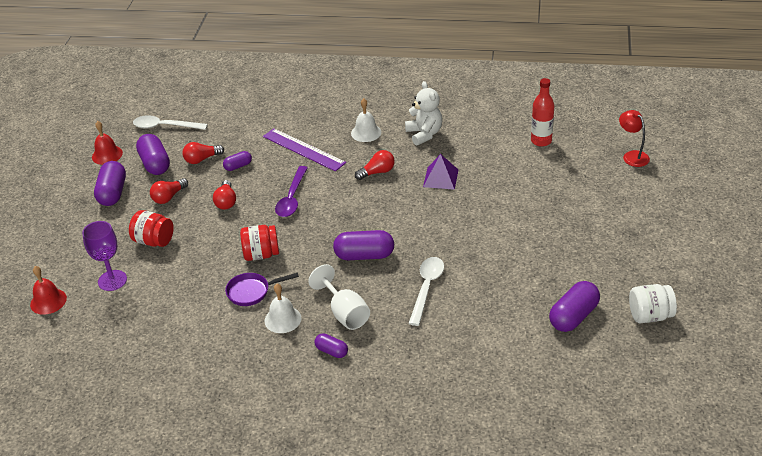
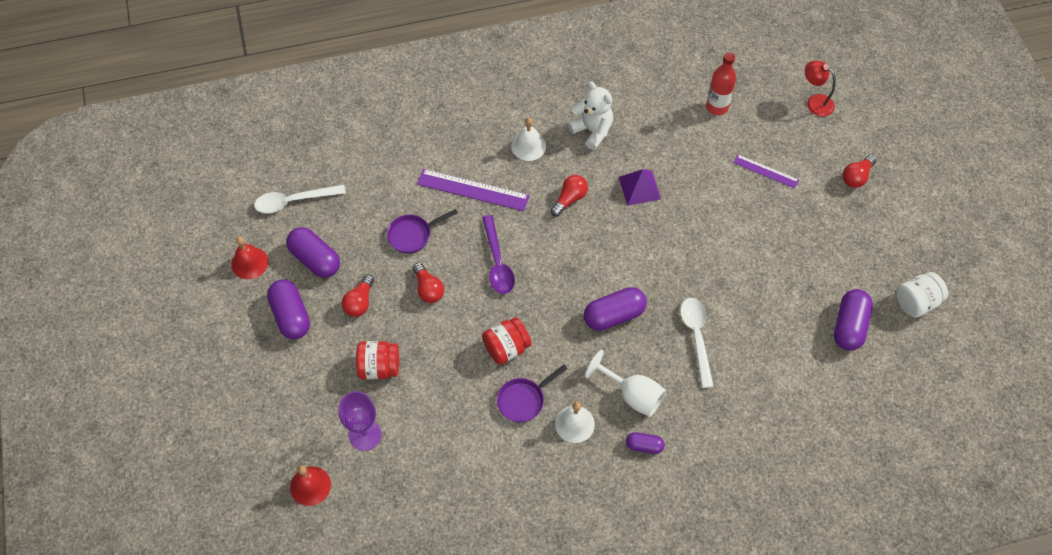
camera: 25 degrees left, 20 degrees up
(202, 159) = (366, 237): red light bulb -> red light bulb (856, 177)
(238, 166) = (413, 235): purple capsule -> purple pan
(559, 191) = (765, 171): none -> purple ruler

